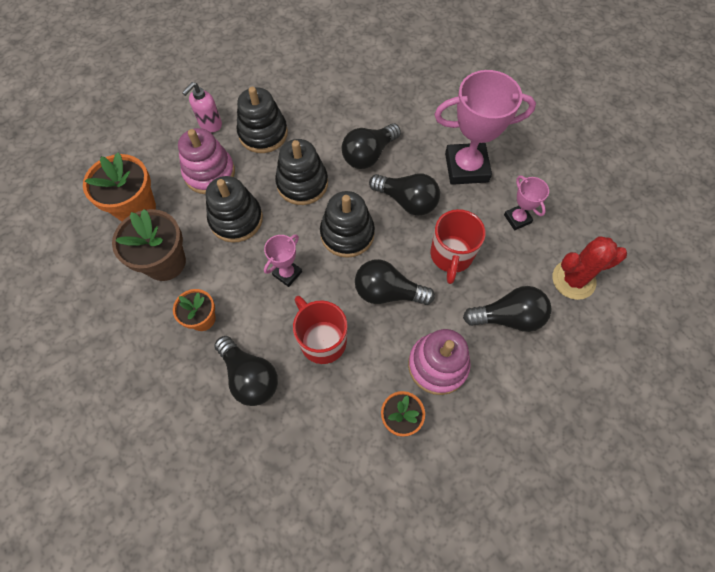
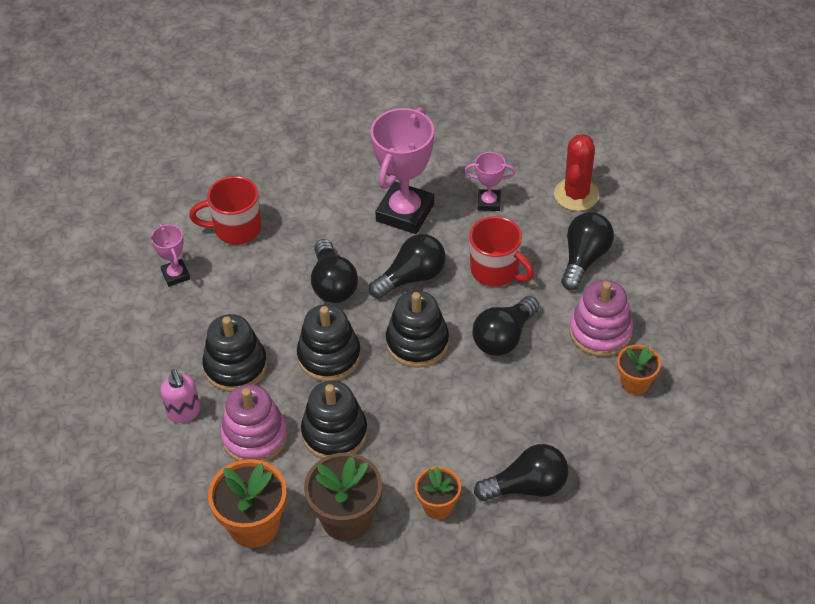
camera: 60 degrees left, 15 degrees down
(287, 273) = (431, 412): pink trophy -> pink trophy (175, 275)
(322, 340) = (523, 411): red mug -> red mug (236, 229)

